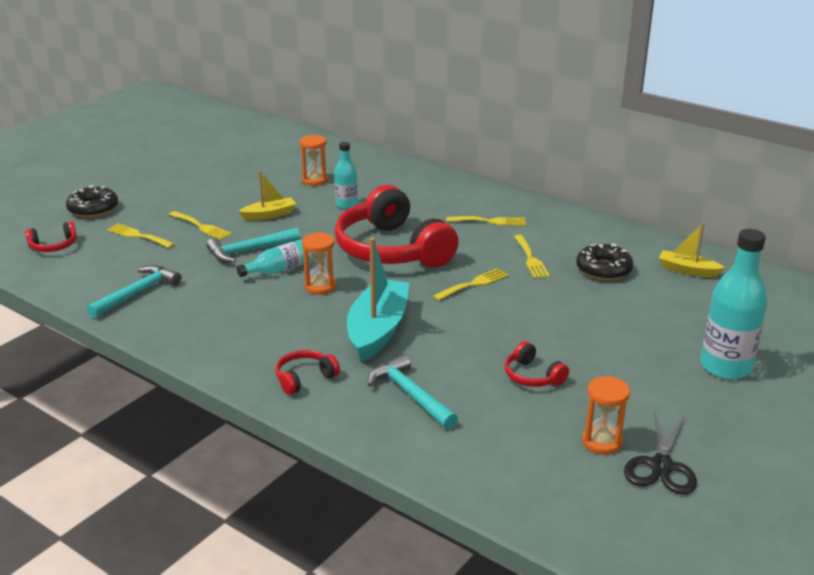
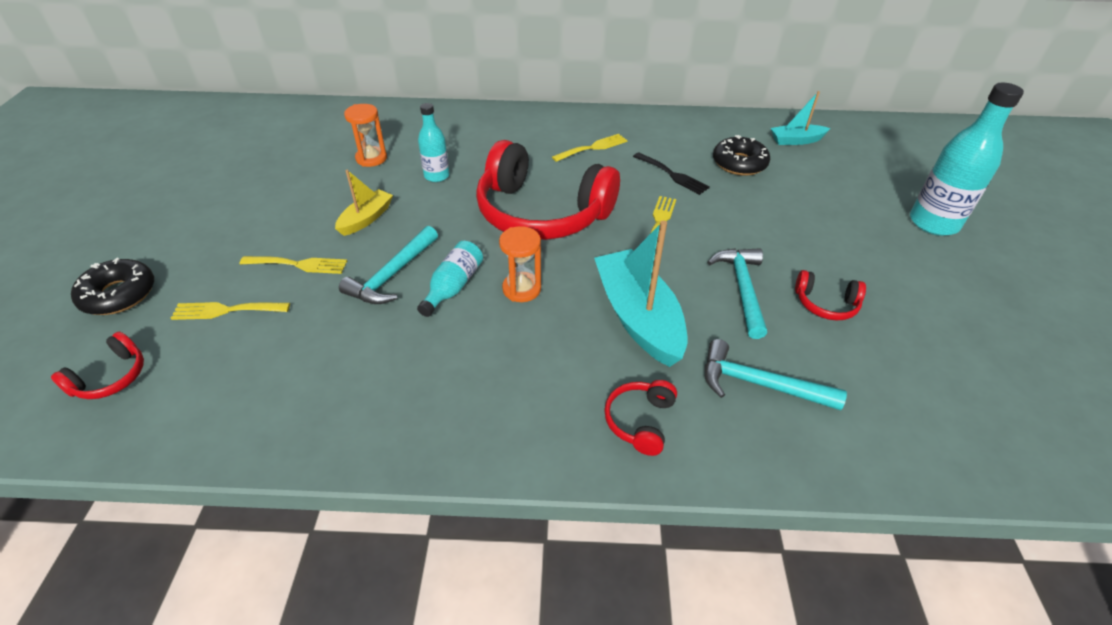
camera: 35 degrees left, 15 degrees up
(137, 293) = (312, 399): turquoise hammer -> turquoise hammer (742, 289)
(531, 259) = (672, 175): yellow fork -> black fork
(602, 442) = (959, 349): orange hourglass -> none
(661, 466) = (1024, 350): black scissors -> none
(687, 270) = (796, 140): yellow boat -> turquoise boat

